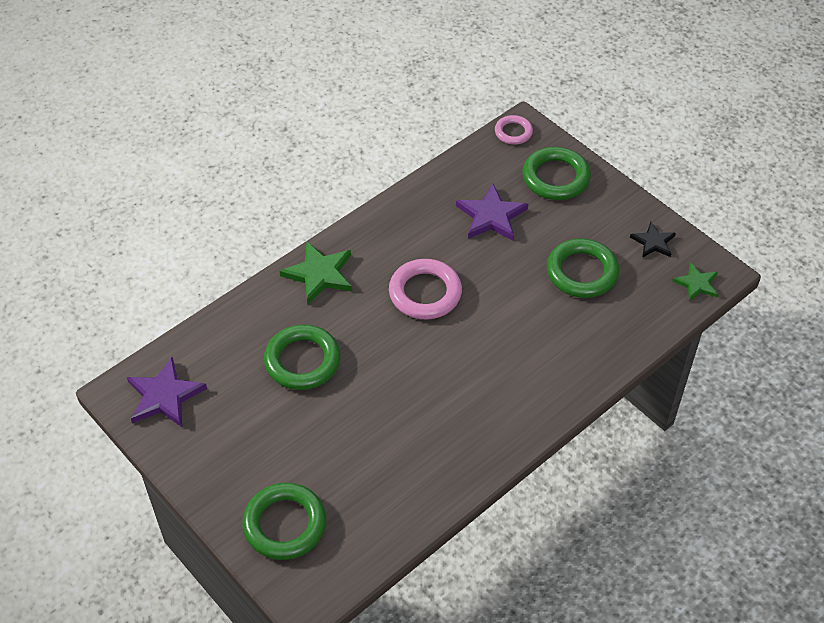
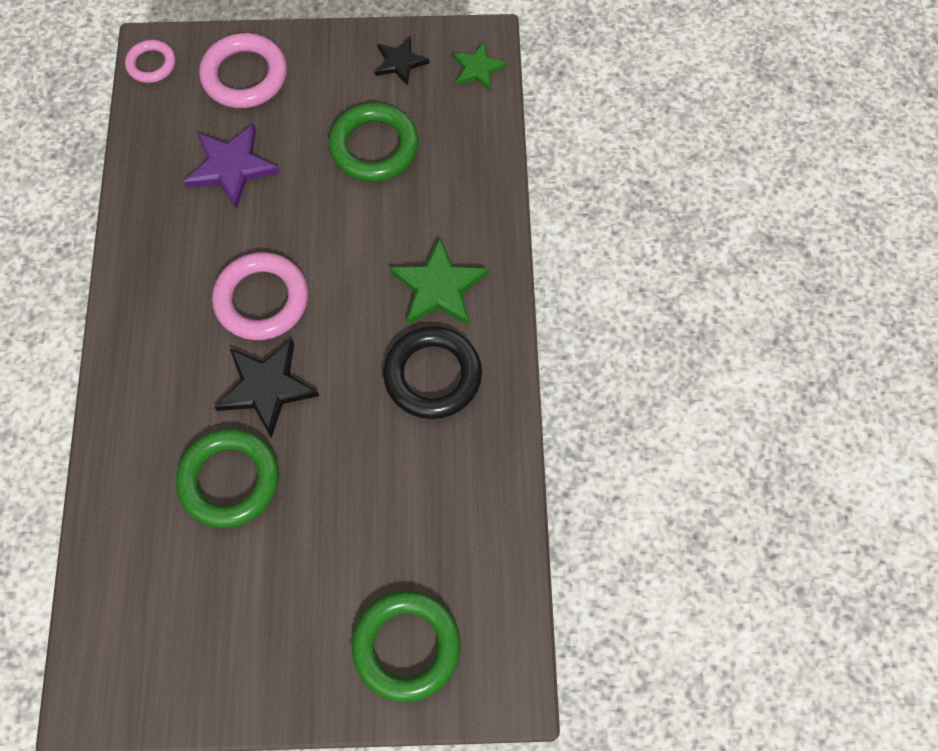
camera: 50 degrees left, 15 degrees up
(164, 396) = (138, 656): purple star -> none
(319, 274) = (138, 380): green star -> green star (438, 287)
(374, 336) = (266, 387): none -> black star
(465, 413) = (432, 375): none -> black ring
(555, 177) = (244, 76): green ring -> pink ring

